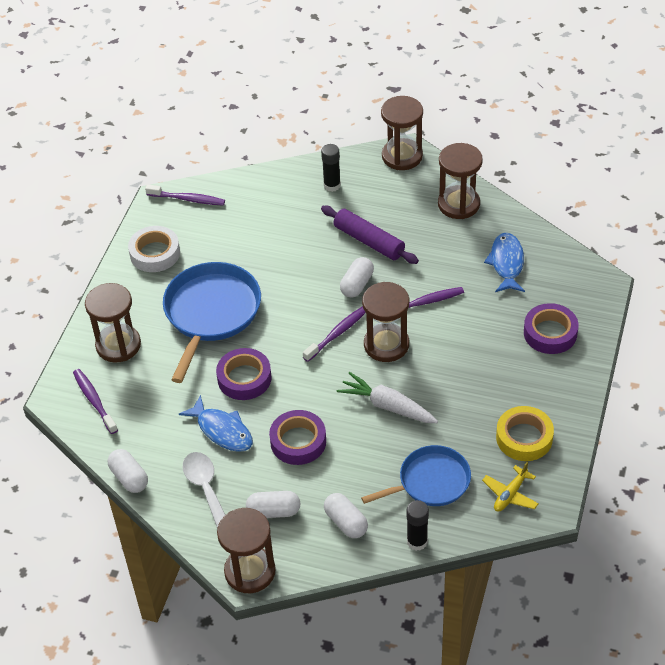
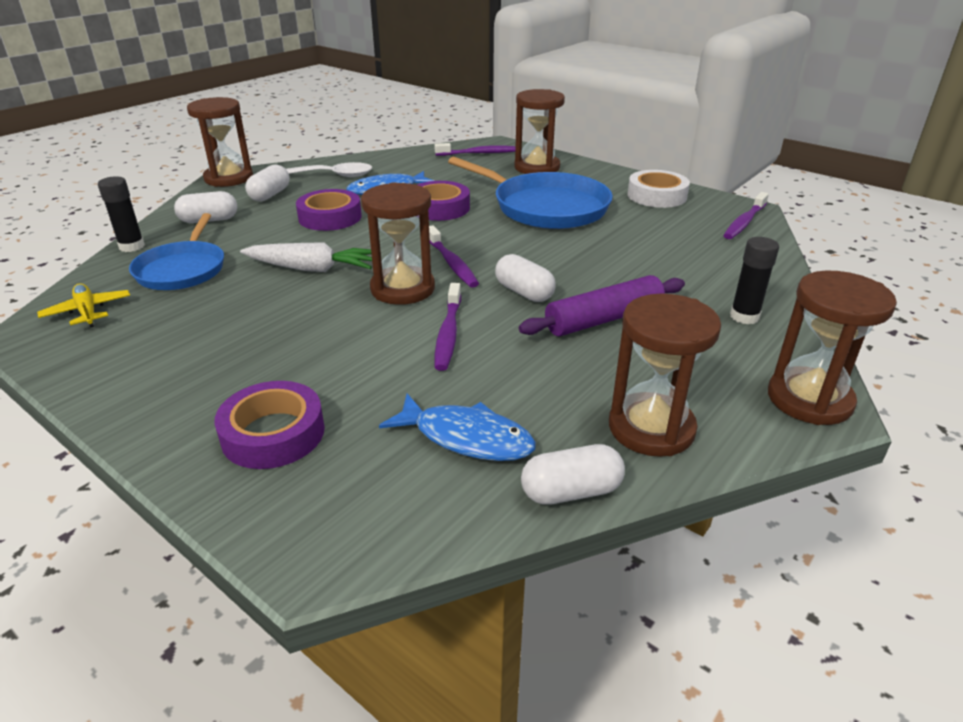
camera: 110 degrees right, 15 degrees down
(129, 478) = (382, 154): white capsule -> white capsule (571, 492)
(387, 406) = (313, 269): white carrot -> white carrot turned 45 degrees clockwise
(524, 438) = (140, 346): yellow tape -> none

